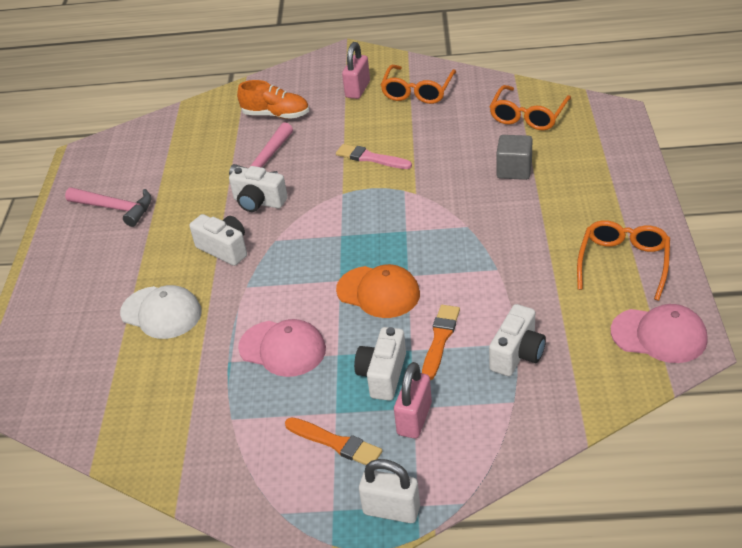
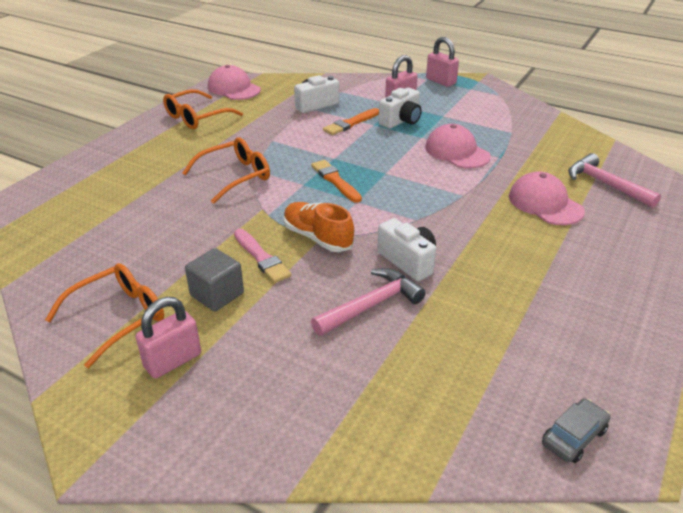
camera: 155 degrees left, 5 degrees down
(112, 149) = (574, 436): none -> grey car
(115, 208) = (579, 326): pink hammer -> pink hammer (605, 184)
(161, 312) = (545, 204): white cap -> pink cap
(224, 249) = (467, 231): white camera -> none
(276, 115) = (307, 374): orange shoe -> orange shoe (317, 238)
(335, 443) = (452, 107): orange brush -> orange brush (335, 180)
(378, 292) = (364, 157): orange cap -> none
(391, 510) = (440, 81): white padlock -> pink padlock
(514, 170) = (165, 193): grey cube -> grey cube (217, 294)
(528, 116) = (76, 233): orange glasses -> orange glasses (235, 176)

